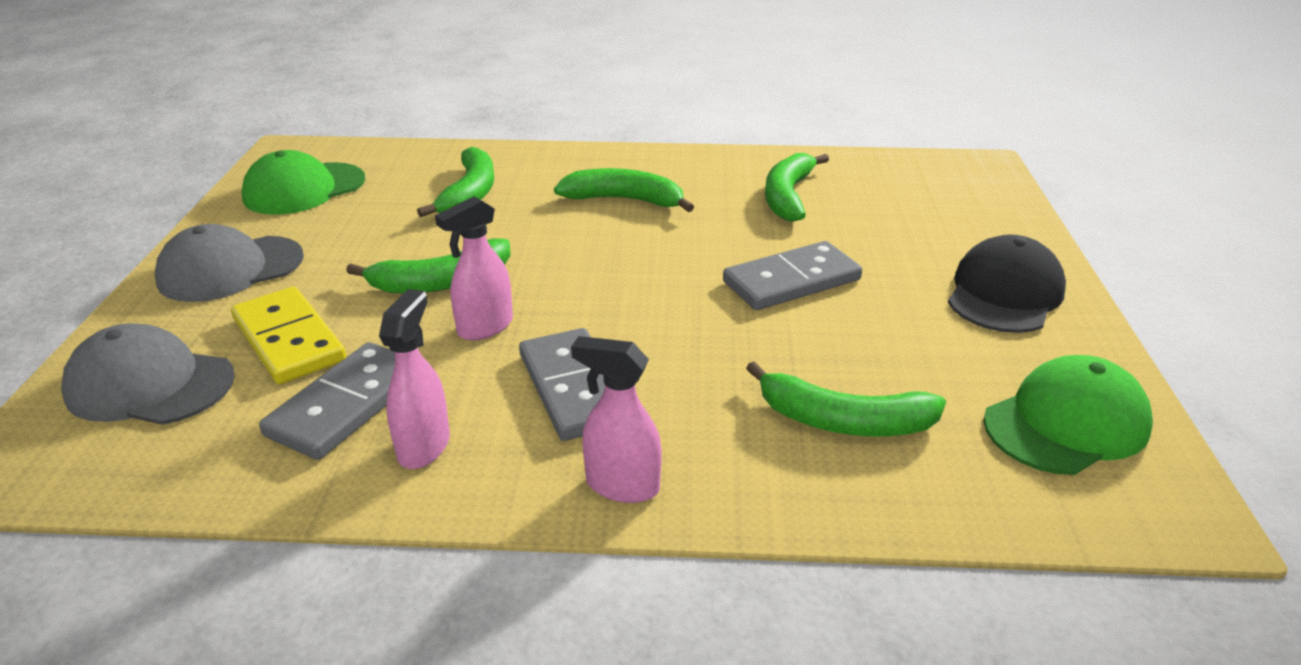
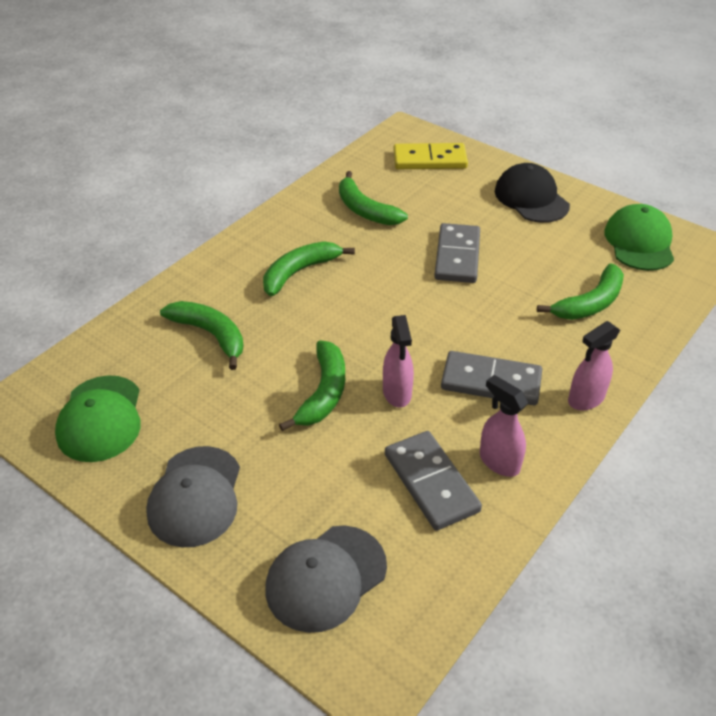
camera: 55 degrees left, 10 degrees up
(289, 340) = (330, 489): yellow domino -> yellow domino (429, 160)

